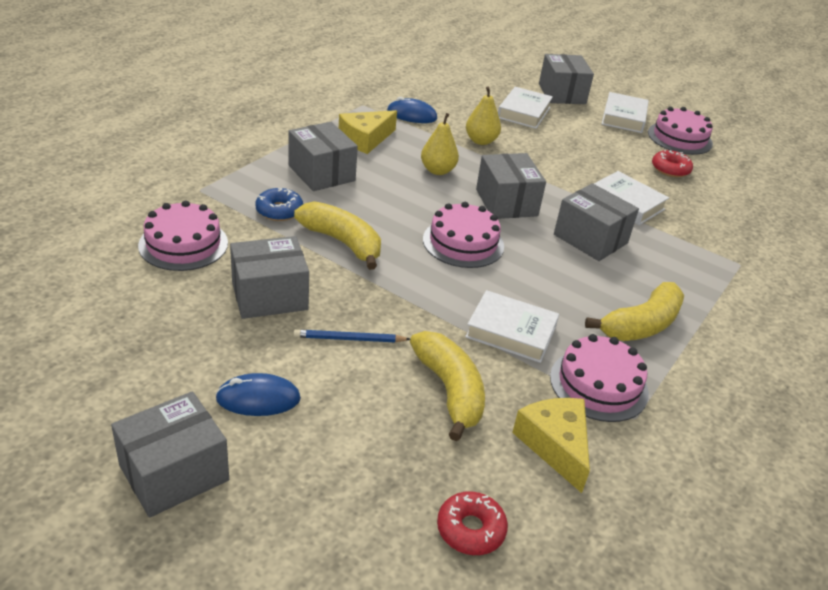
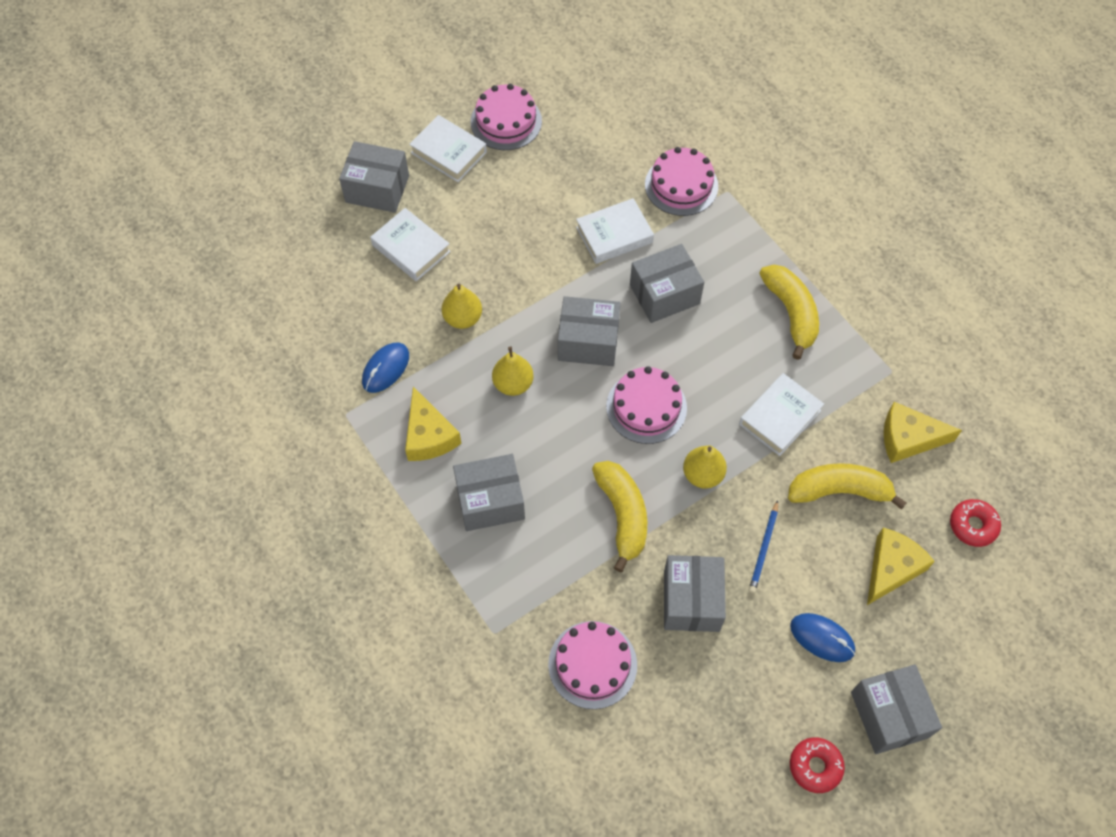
camera: 65 degrees left, 25 degrees up
(258, 399) = (822, 638): blue mouse -> blue mouse turned 75 degrees counterclockwise
(279, 211) = (553, 561): blue donut -> none
(342, 242) = (622, 515): yellow banana -> yellow banana turned 105 degrees clockwise
(371, 450) = (891, 568): none -> yellow cheese
(412, 286) = (702, 475): none -> yellow pear
(598, 385) = (853, 379): pink cake -> pink cake (681, 185)
(670, 169) = (563, 163): red donut -> red donut (815, 766)

